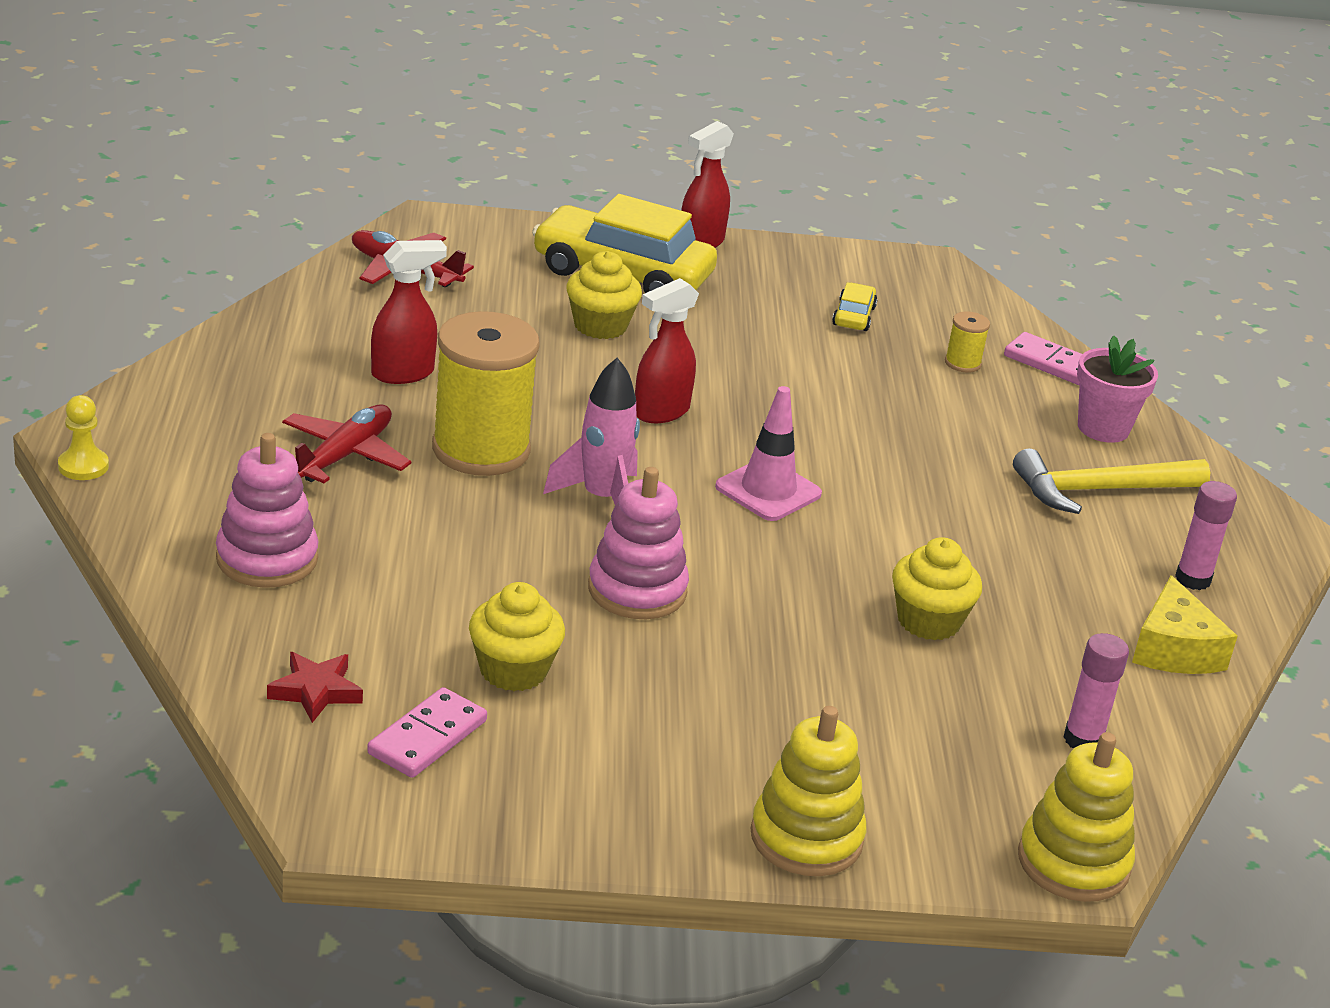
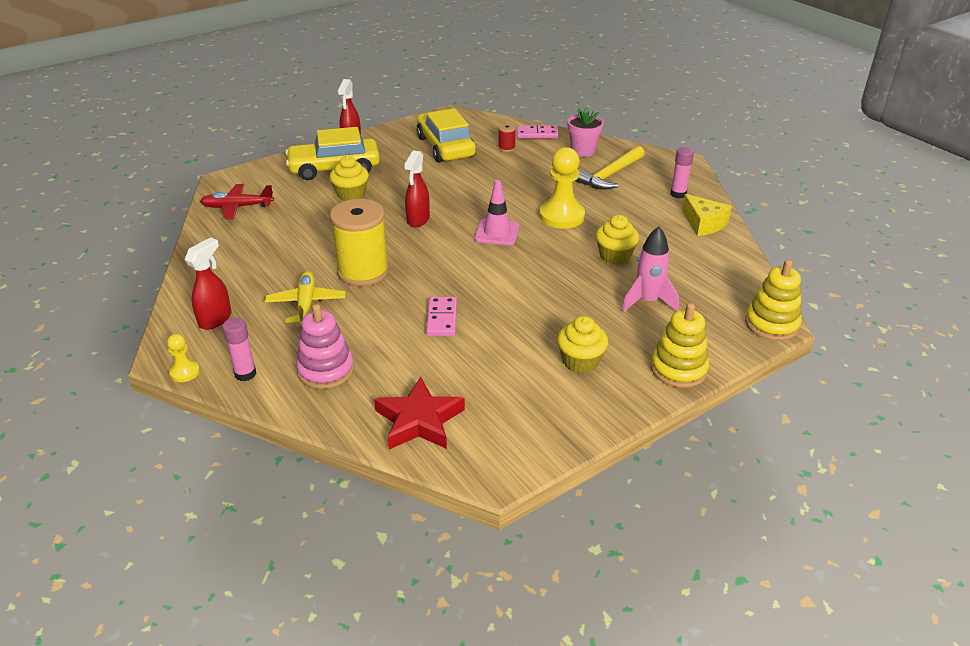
camera: 30 degrees left, 5 degrees up
(316, 691) = (419, 420): red star -> red star, size x1.73
(344, 456) = (306, 304): red plane -> yellow plane
(403, 373) = (290, 254): red spray bottle -> red spray bottle (215, 319)
(427, 737) = (490, 413): pink domino -> pink domino (441, 318)
(513, 670) = (490, 363): yellow cupcake -> yellow cupcake (580, 361)
(602, 499) = (438, 268): pink rocket -> pink rocket (647, 302)
(637, 590) = (497, 300): pink stacking toy -> none
(853, 316) = (445, 147): yellow car -> yellow car, size x2.31
(916, 516) = (561, 216): none -> yellow pawn
(962, 363) = (506, 148): yellow spool -> red spool
(1083, 740) = (718, 274): pink glue stick -> pink glue stick (245, 374)

